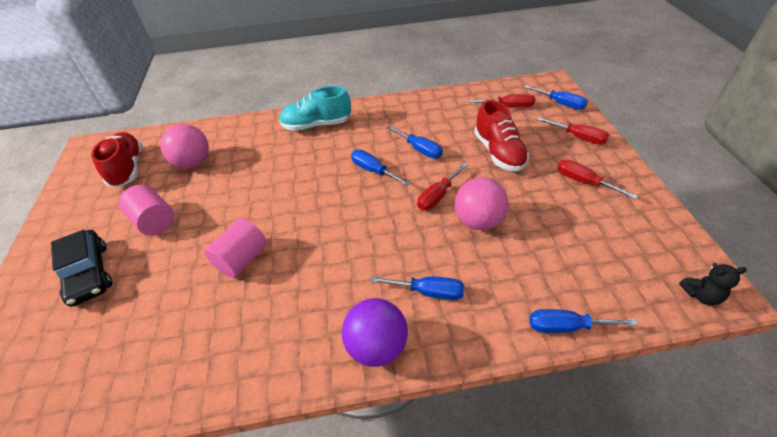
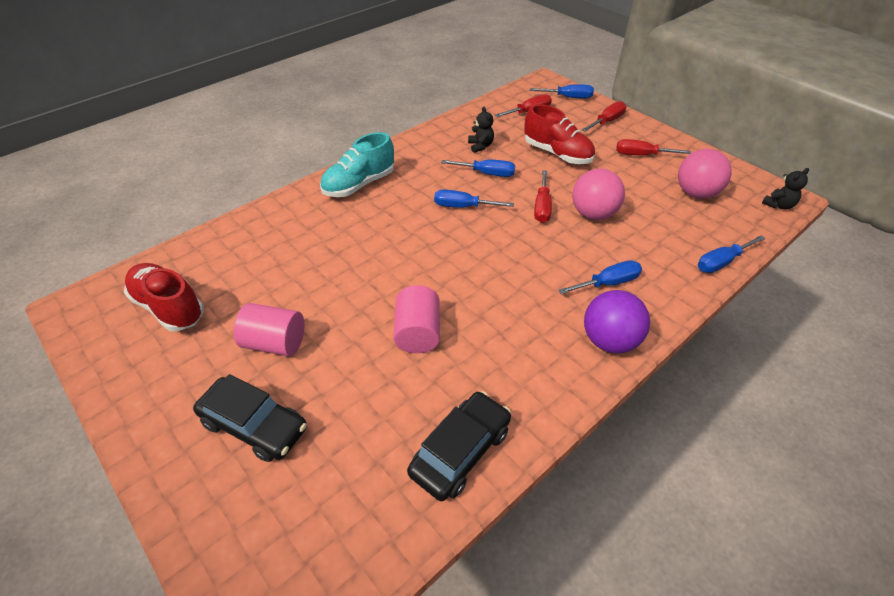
camera: 35 degrees left, 0 degrees up
(176, 372) = (460, 451): none -> black car
(193, 163) = (253, 269): pink ball -> pink ball (696, 193)
(437, 124) = (480, 146): none -> black teddy bear
(578, 137) = (607, 121): red screwdriver -> red screwdriver turned 45 degrees counterclockwise

